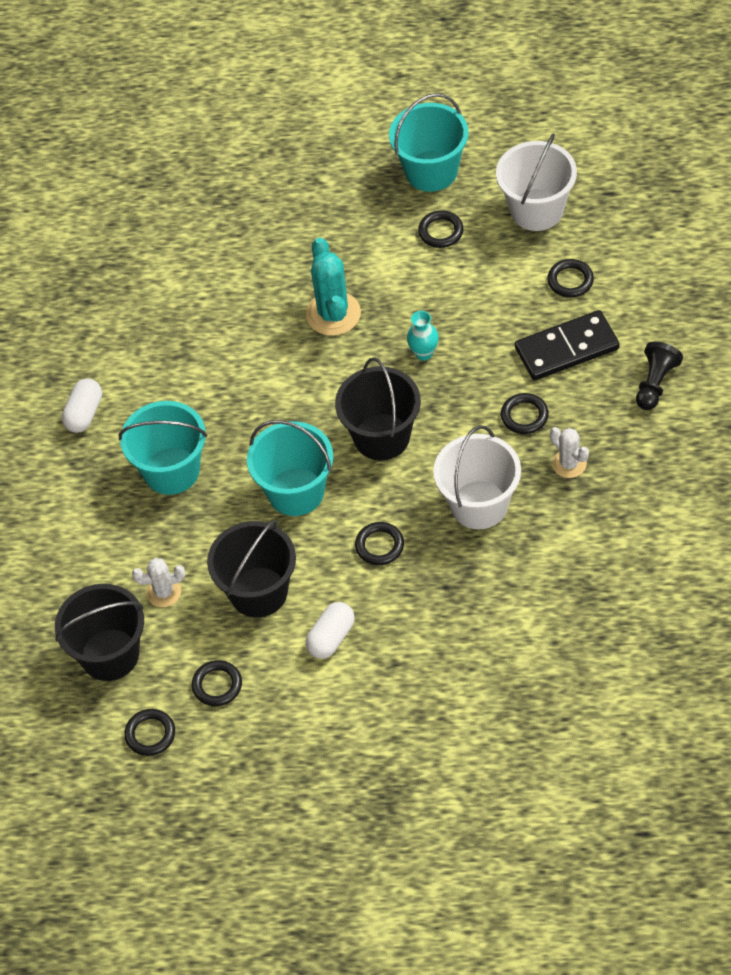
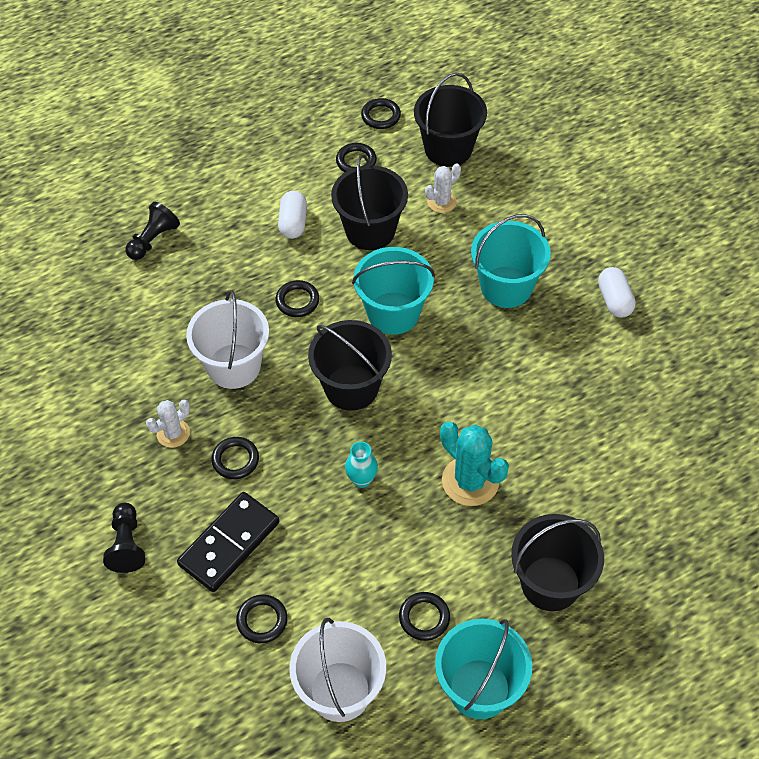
camera: 145 degrees right, 0 degrees up
(326, 215) = (550, 583): none -> black bucket
(489, 685) = (153, 240): none -> black pawn
(569, 464) = (173, 433): white cactus -> white cactus turned 60 degrees counterclockwise

